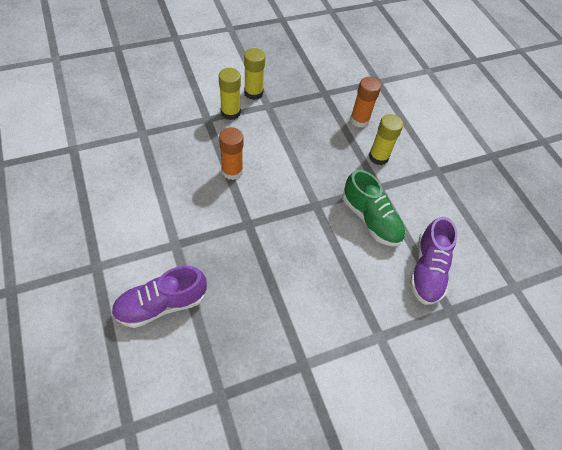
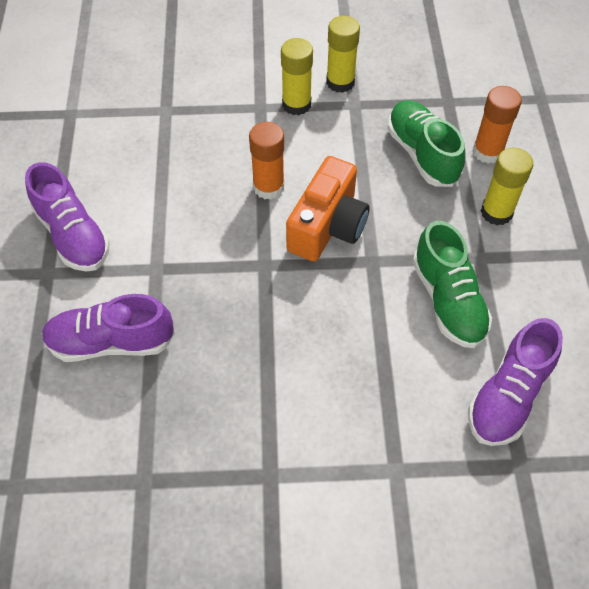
camera: 25 degrees right, 0 degrees up
(106, 235) = (73, 235): none -> purple shoe
(280, 189) = (327, 226): none -> orange camera
(321, 129) = (422, 154): none -> green shoe

